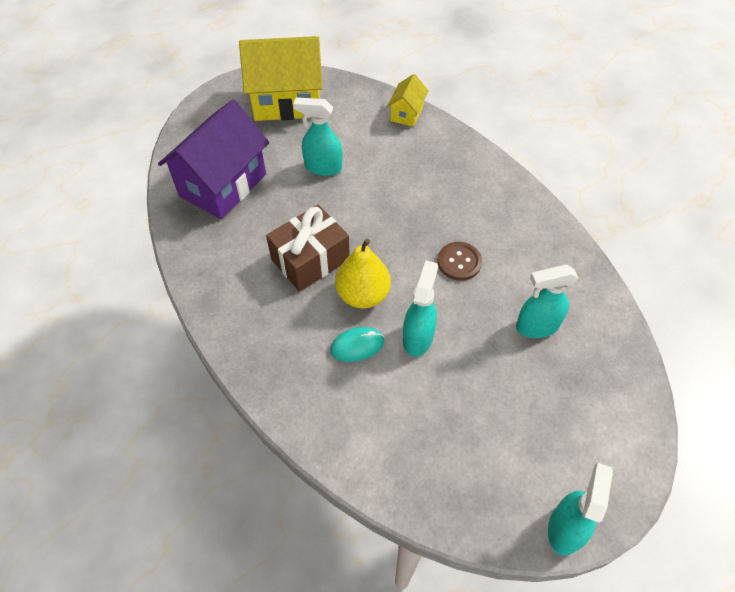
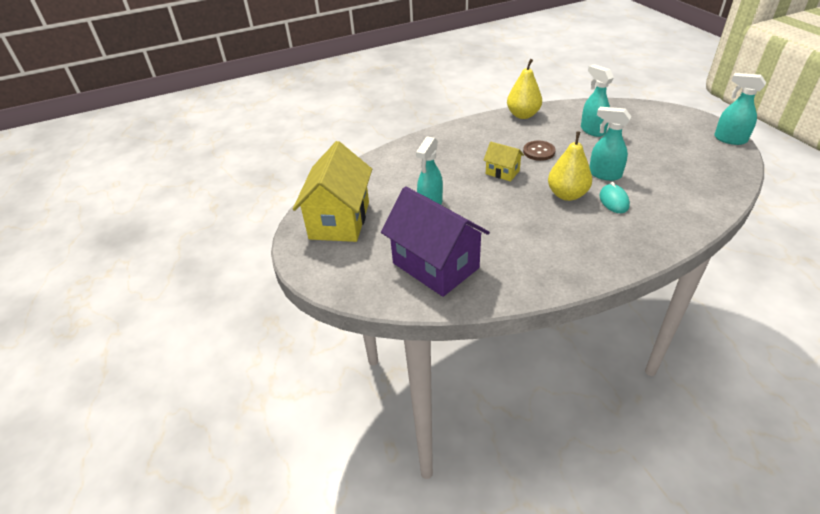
camera: 75 degrees left, 15 degrees down
(310, 259) = (531, 218): brown gift -> none
(406, 113) = (383, 159): yellow house -> yellow house (502, 172)
(536, 326) = (592, 130): turquoise spray bottle -> turquoise spray bottle turned 150 degrees clockwise
(556, 240) = (523, 115): none -> yellow pear

